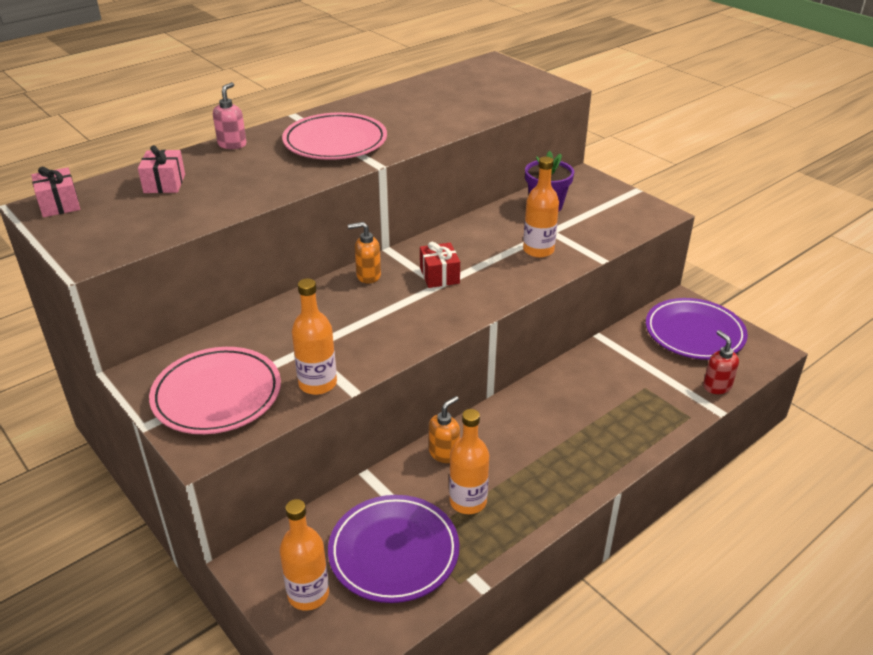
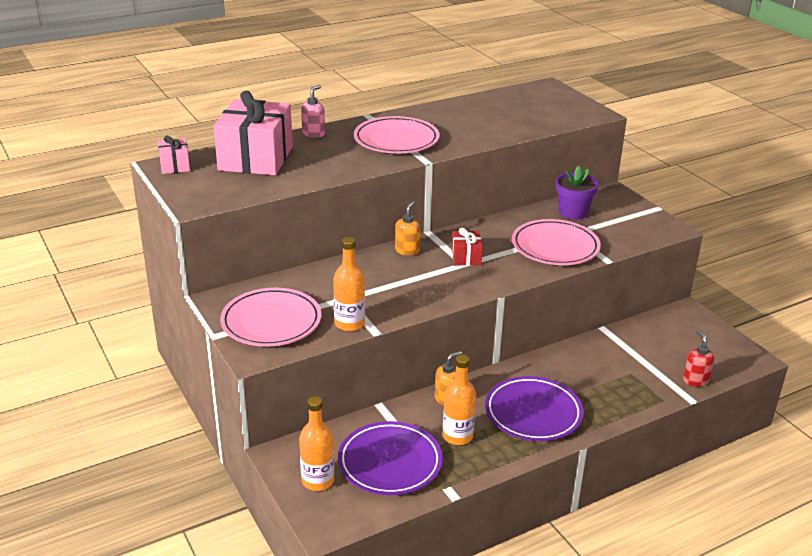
camera: 10 degrees right, 5 degrees down
(164, 183) = (255, 158): pink gift -> pink gift, size x2.19
(368, 276) = (407, 250): orange soap dispenser -> orange soap dispenser turned 105 degrees clockwise
(538, 250) = (555, 247): orange bottle -> pink plate
(694, 333) = (689, 336): purple plate -> purple plate (533, 413)

